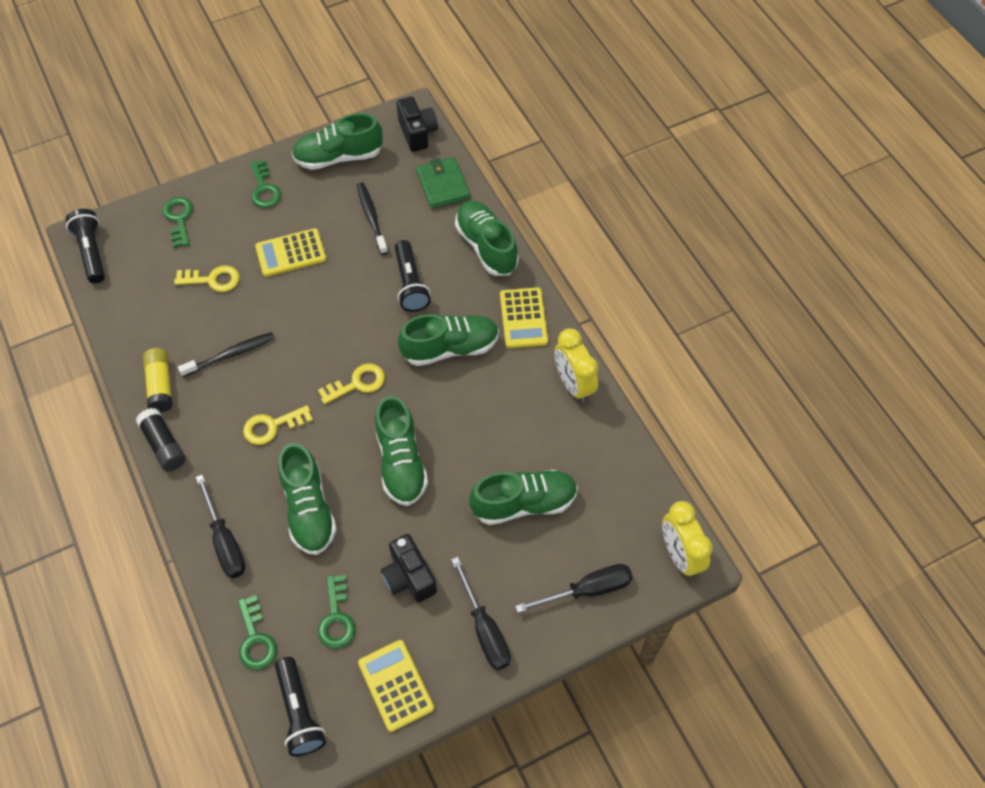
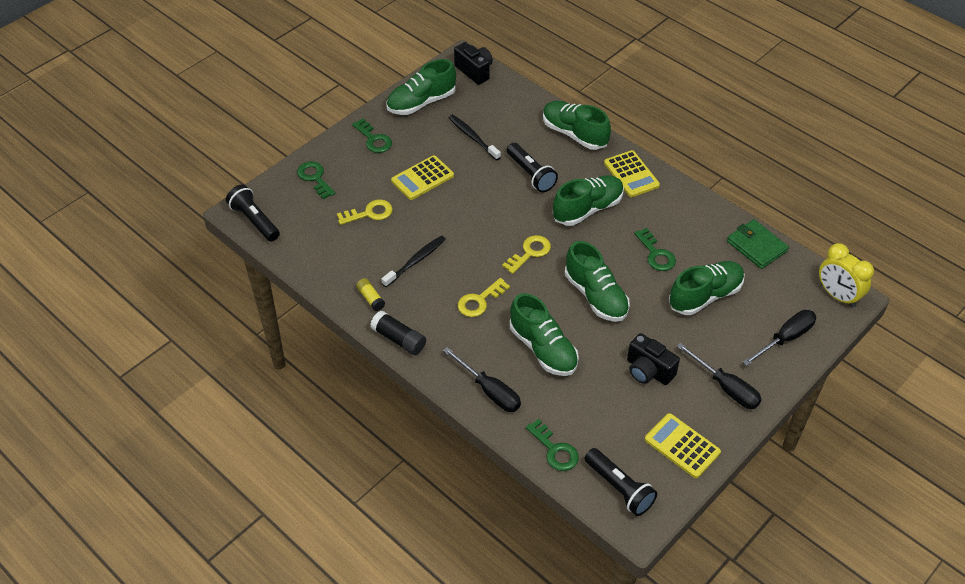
camera: 20 degrees left, 10 degrees down
(161, 385) = (371, 298): yellow glue stick -> yellow glue stick, size x0.66
(336, 617) = (609, 415): green key -> green key (656, 254)
(442, 185) = (516, 101): green wallet -> green wallet (756, 246)
(573, 384) = (695, 207): yellow clock -> none

